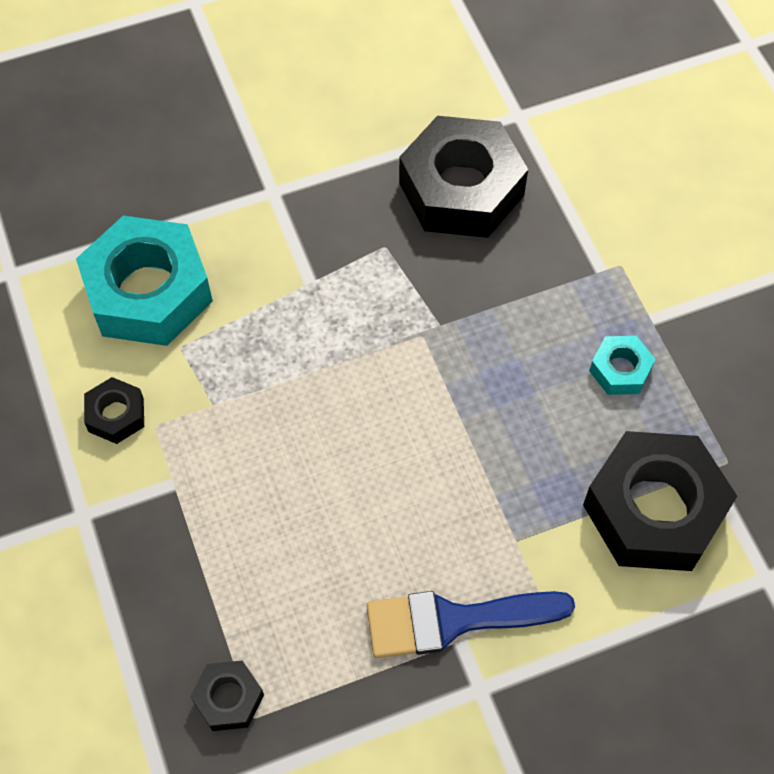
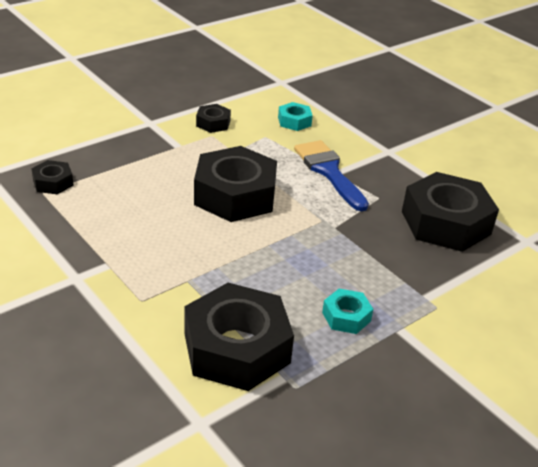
camera: 70 degrees right, 25 degrees down
(148, 292) = (294, 121): turquoise nut -> turquoise nut, size x0.46
(333, 432) = (235, 195): none -> black nut
(453, 621) = (121, 260): blue brush -> blue brush (329, 171)

